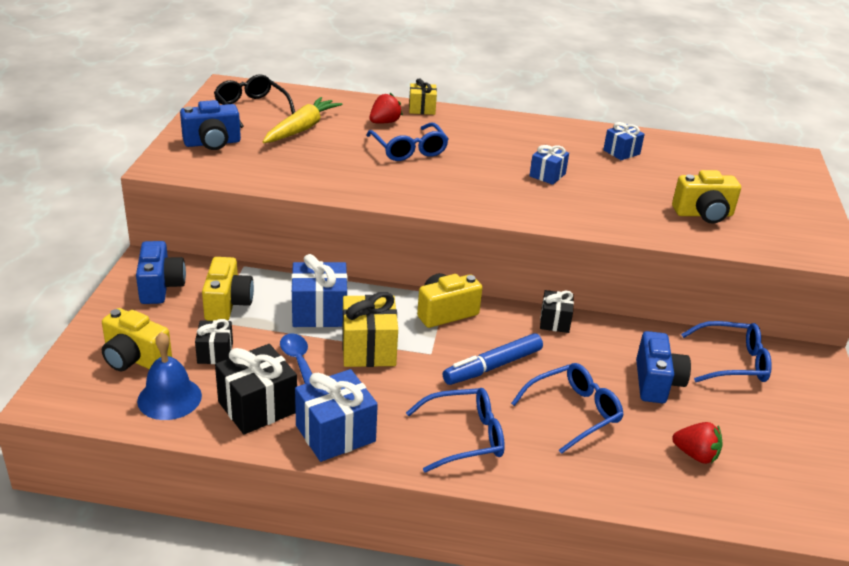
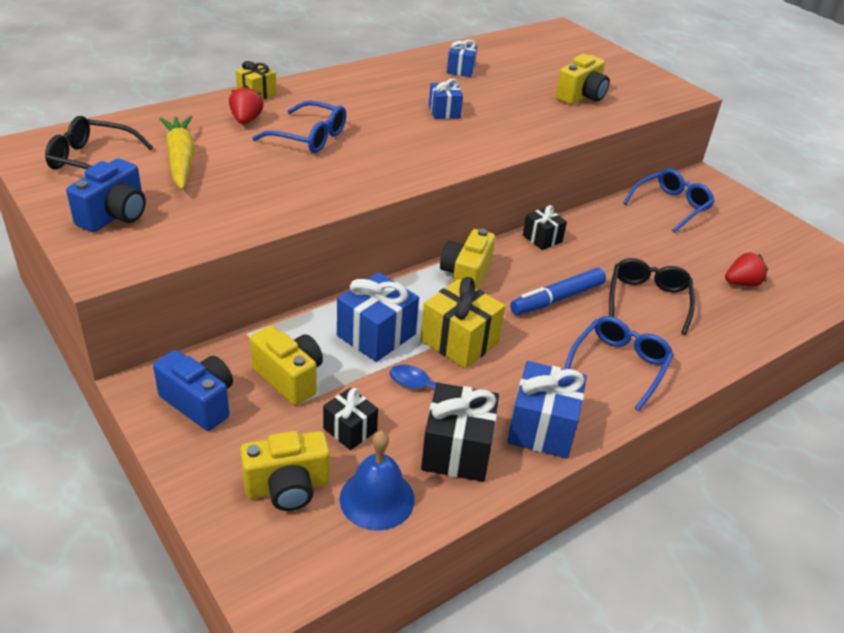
camera: 45 degrees left, 5 degrees up
(492, 366) = (557, 299): blue marker -> blue marker turned 45 degrees clockwise
(573, 412) = (648, 300): blue glasses -> black glasses
(656, 383) = (657, 247): blue camera -> none

